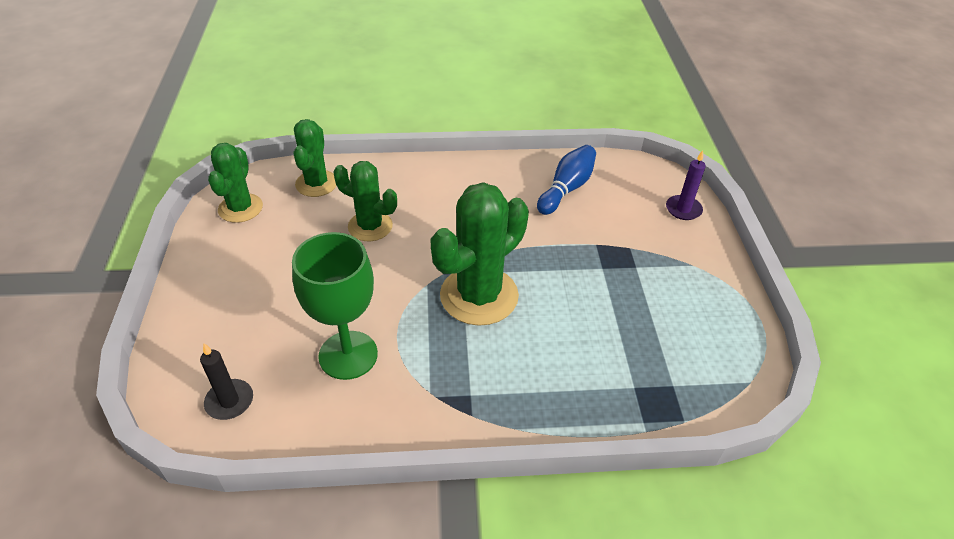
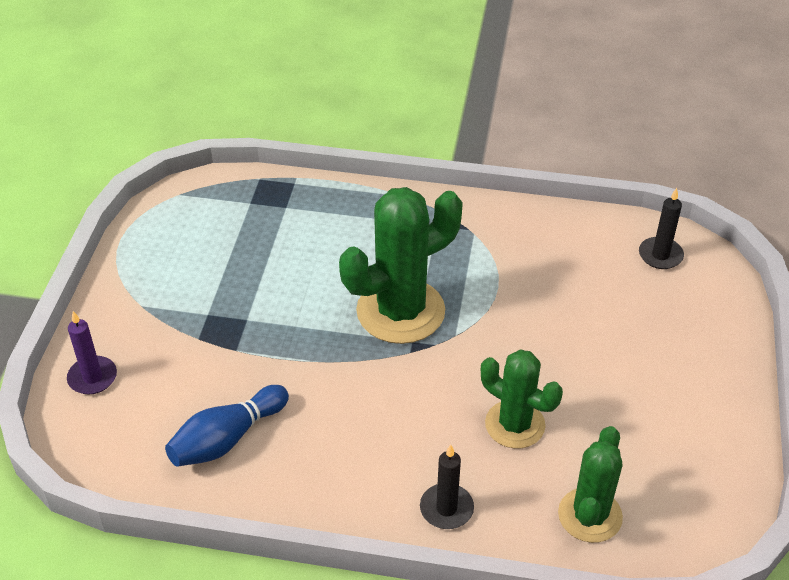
camera: 165 degrees left, 0 degrees up
(240, 208) = (697, 488): green cactus -> none
(348, 355) = (549, 276): green goblet -> none
(410, 174) = (446, 508): none -> black candle

